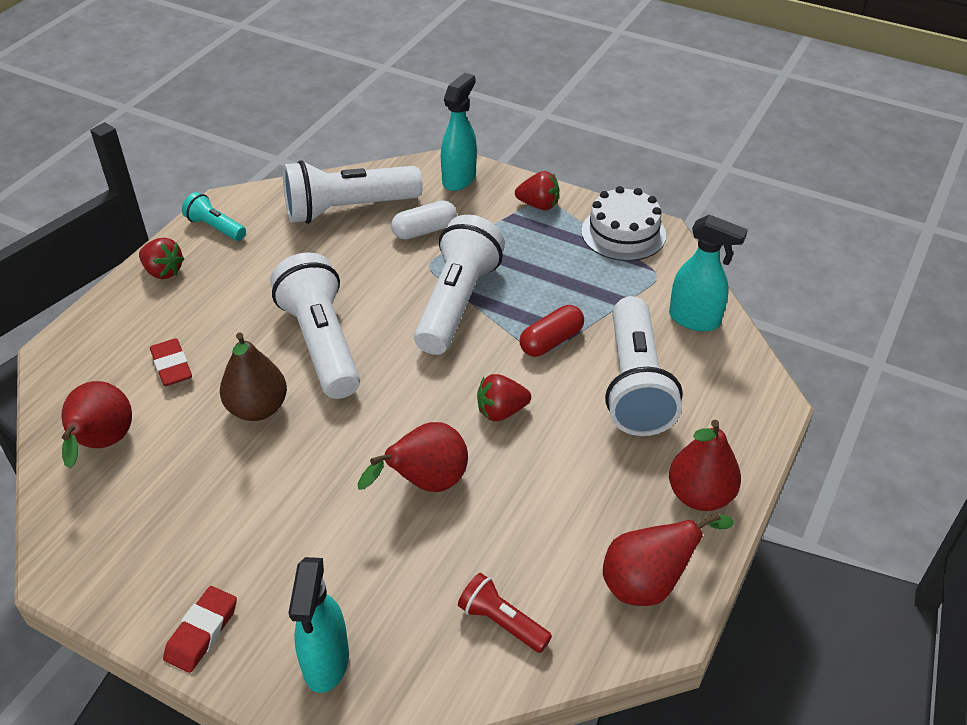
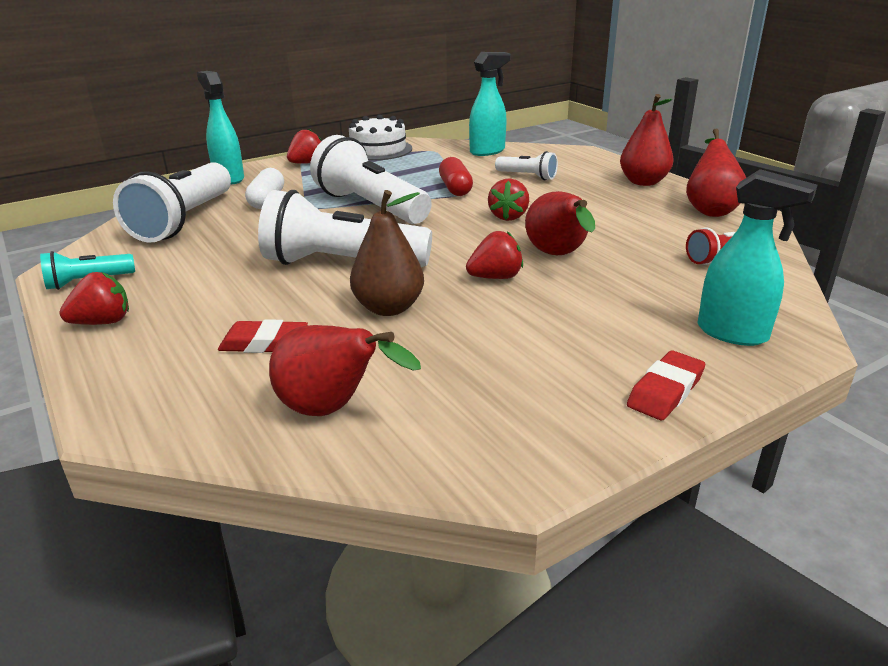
camera: 60 degrees left, 15 degrees down
(202, 632) = (665, 391): red eraser -> red eraser turned 75 degrees clockwise
(350, 454) = (495, 277): none -> red strawberry
(635, 384) = (527, 176): white flashlight -> white flashlight, size x0.49

